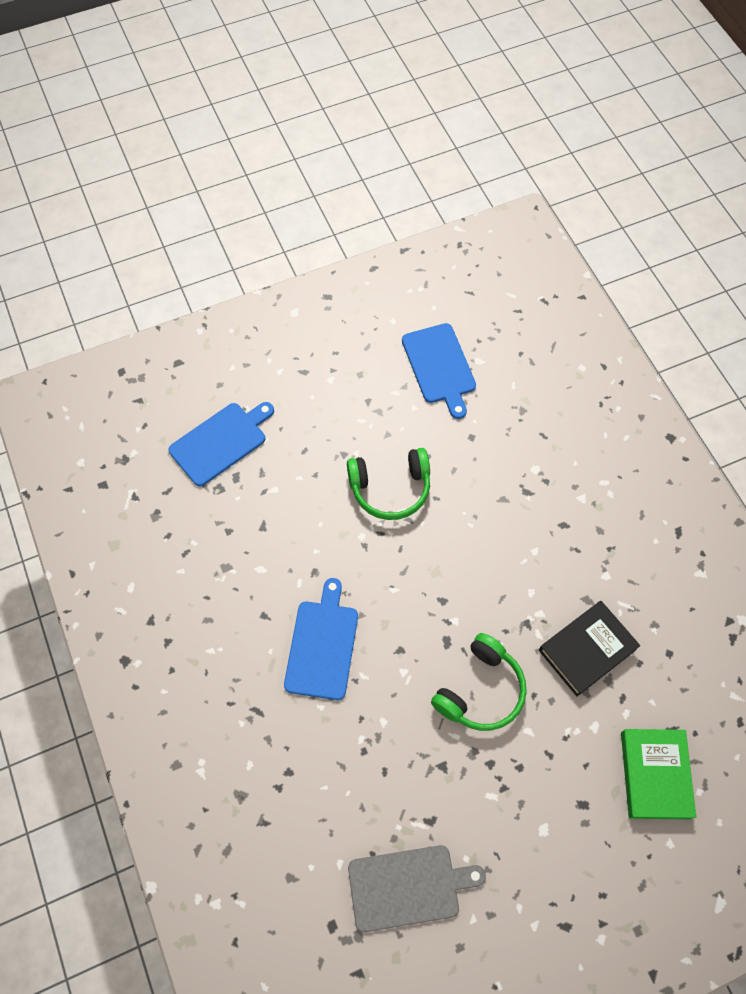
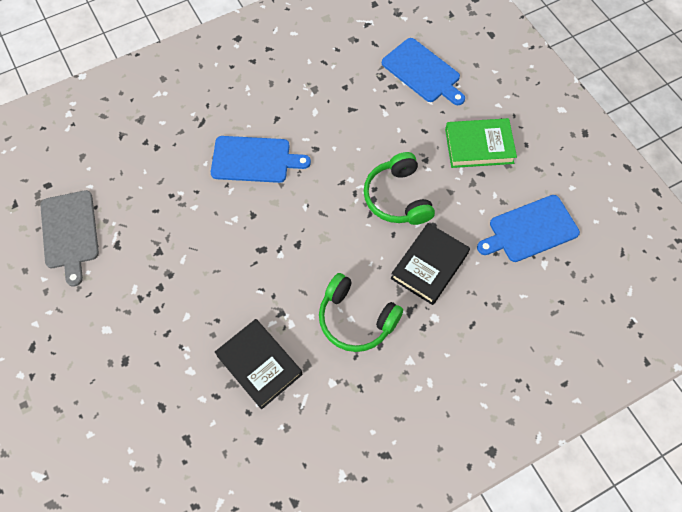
camera: 85 degrees right, 0 degrees up
(476, 466) = (429, 266): none -> black book
(480, 690) = (220, 277): green headphones -> green headphones (356, 319)
(655, 774) = (148, 423): green book -> green book (479, 146)

